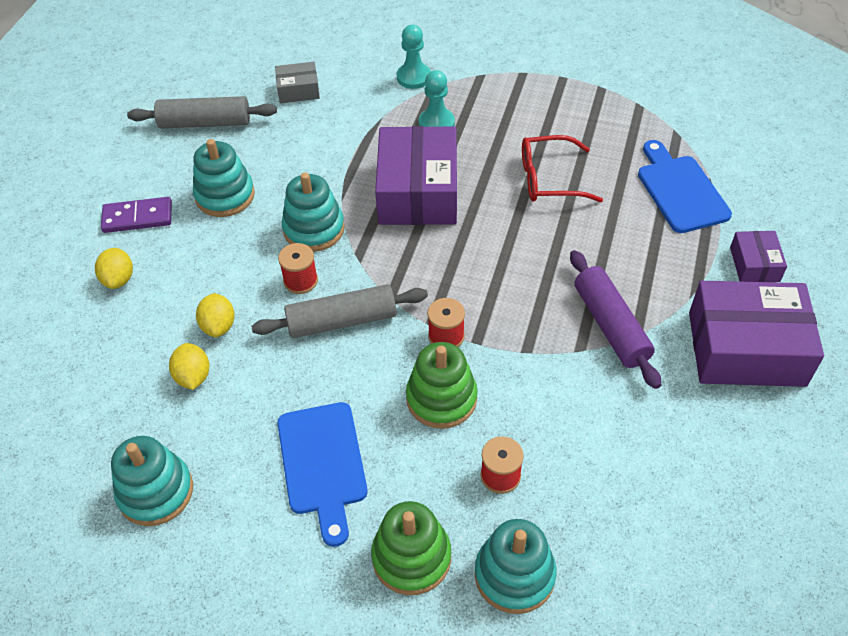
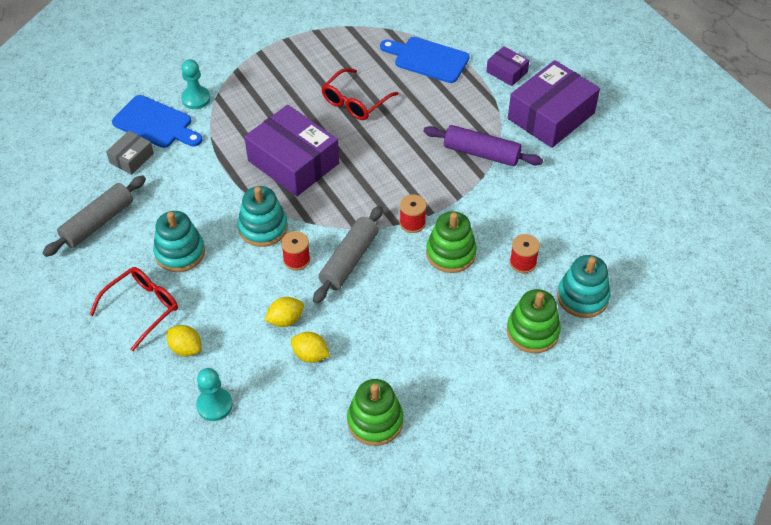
camera: 50 degrees left, 0 degrees up
(137, 217) = (142, 308): purple domino -> red glasses
(156, 492) = (375, 421): turquoise stacking toy -> green stacking toy
(219, 326) = (285, 320): yellow lemon -> yellow lemon turned 60 degrees counterclockwise
(322, 464) = (437, 332): blue cutting board -> blue cutting board (155, 124)
(436, 123) = (249, 116): turquoise pawn -> turquoise pawn (214, 405)

